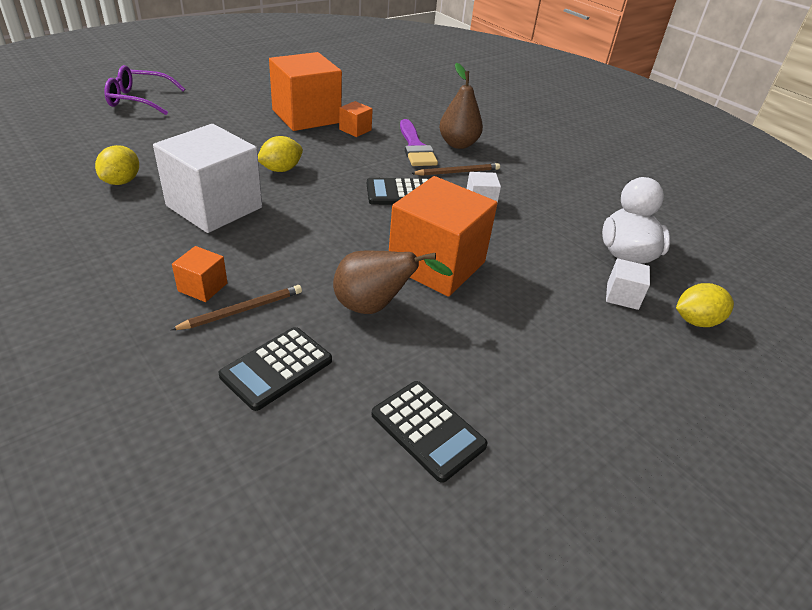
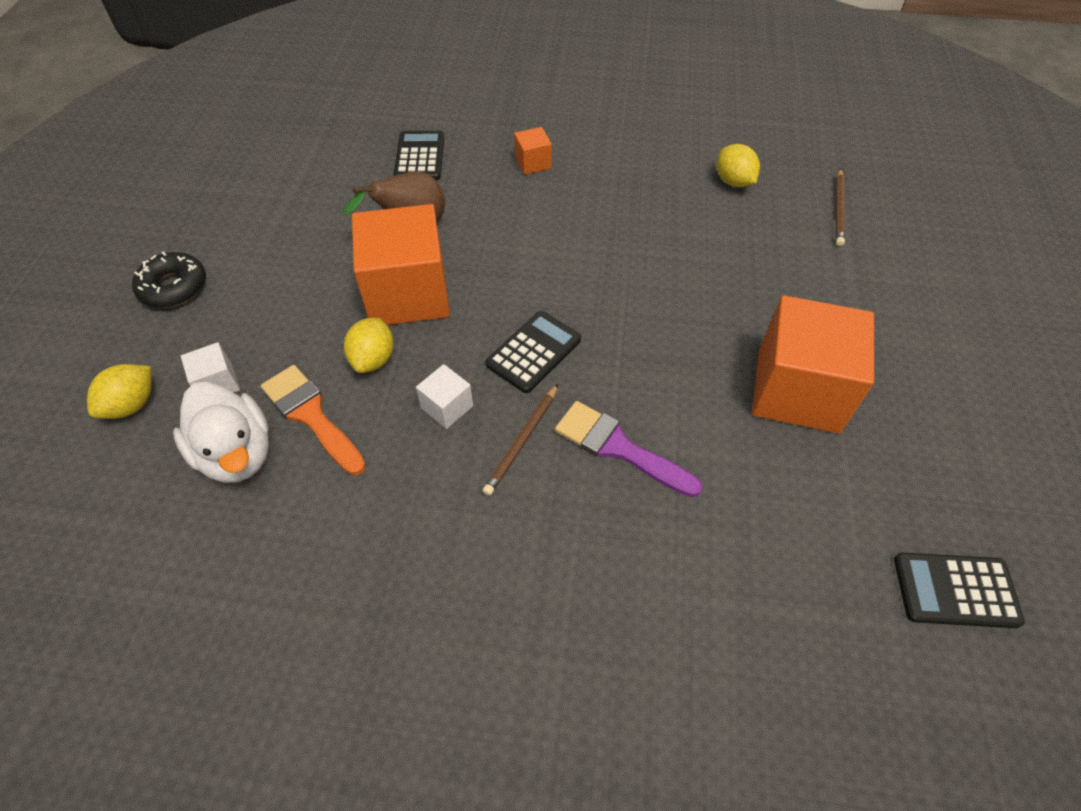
camera: 140 degrees right, 15 degrees up
(139, 100) = (944, 262): purple glasses -> none
(214, 207) = (637, 213): white cube -> none
(242, 310) = (487, 168): brown pencil -> brown pencil (839, 209)
(281, 169) = (669, 289): yellow lemon -> yellow lemon (373, 359)
(355, 130) = (719, 417): orange cube -> none
(428, 430) = (299, 184): black calculator -> black calculator (955, 590)
(458, 144) = (585, 508): brown pear -> none
(566, 243) = (311, 416): none -> orange brush
(632, 397) = (174, 287): none -> black donut

